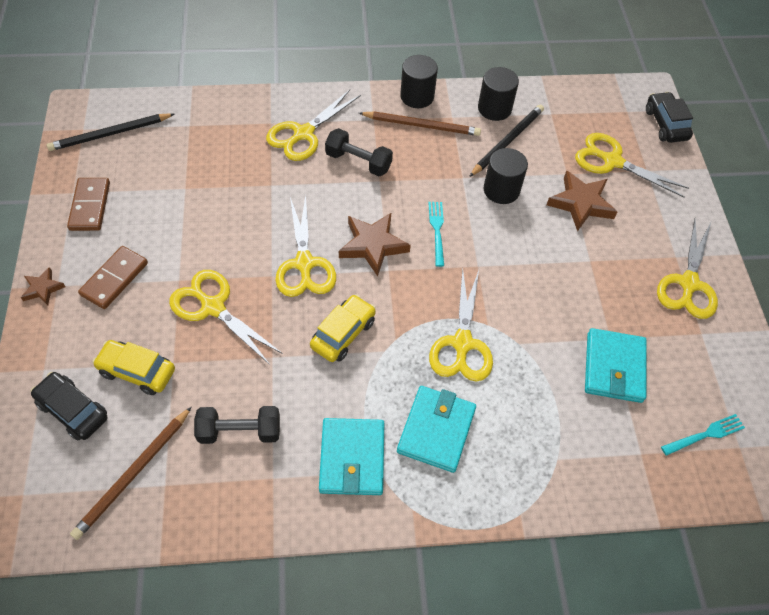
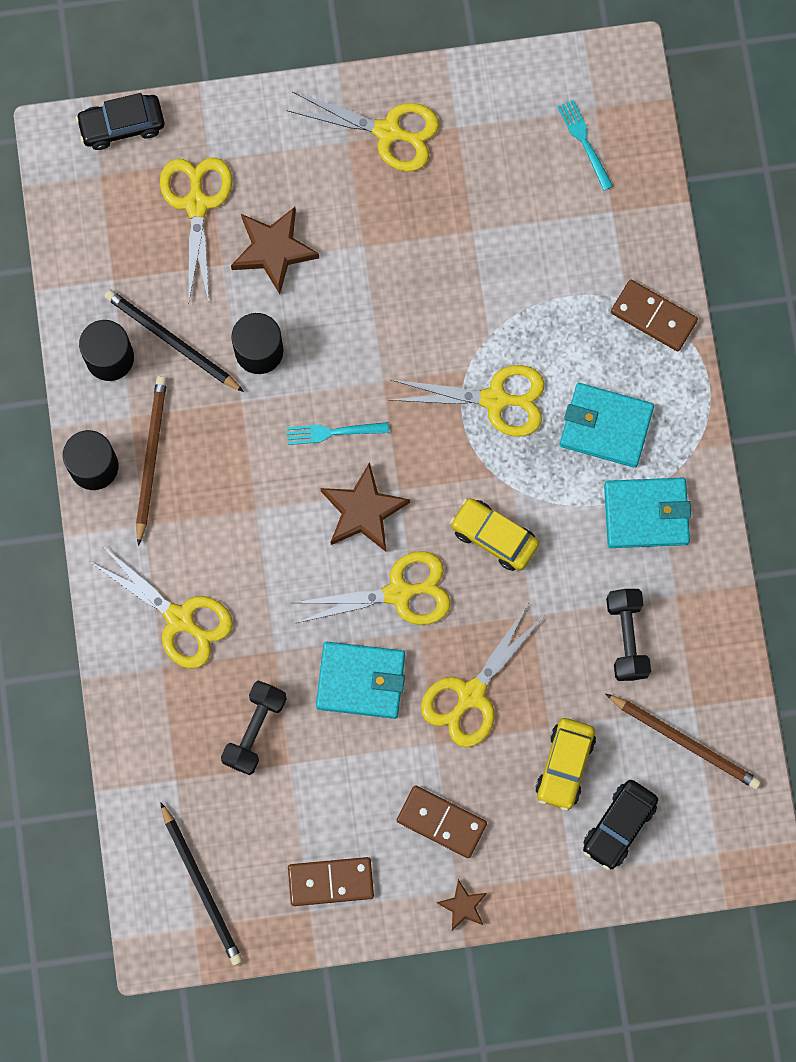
camera: 90 degrees left, 20 degrees up
(358, 162) = (225, 539): black dumbbell -> black dumbbell (255, 730)
(542, 482) = (653, 316): none -> brown domino
(612, 161) = (196, 204): yellow scissors -> yellow scissors turned 150 degrees clockwise
(614, 367) = (511, 230): turquoise wallet -> turquoise wallet (361, 681)

